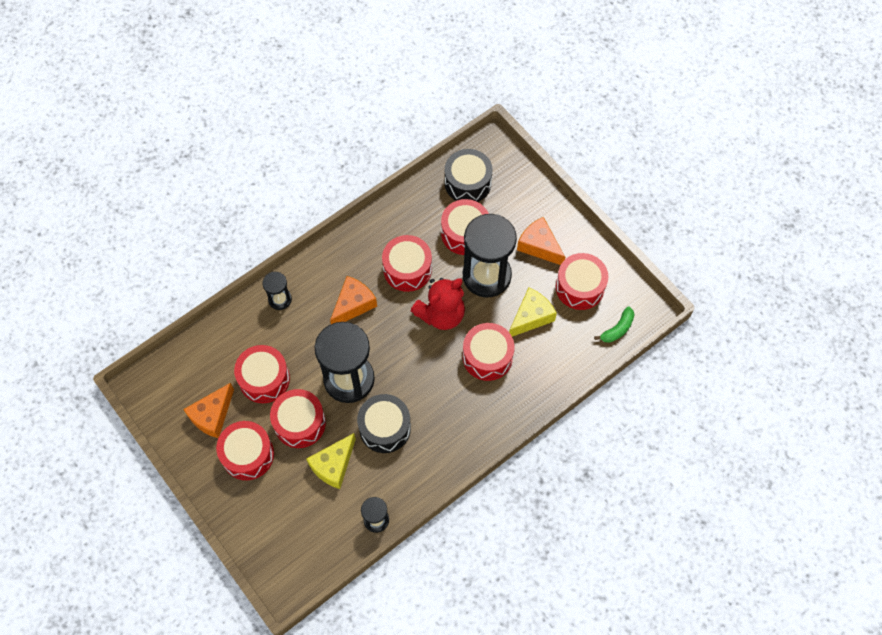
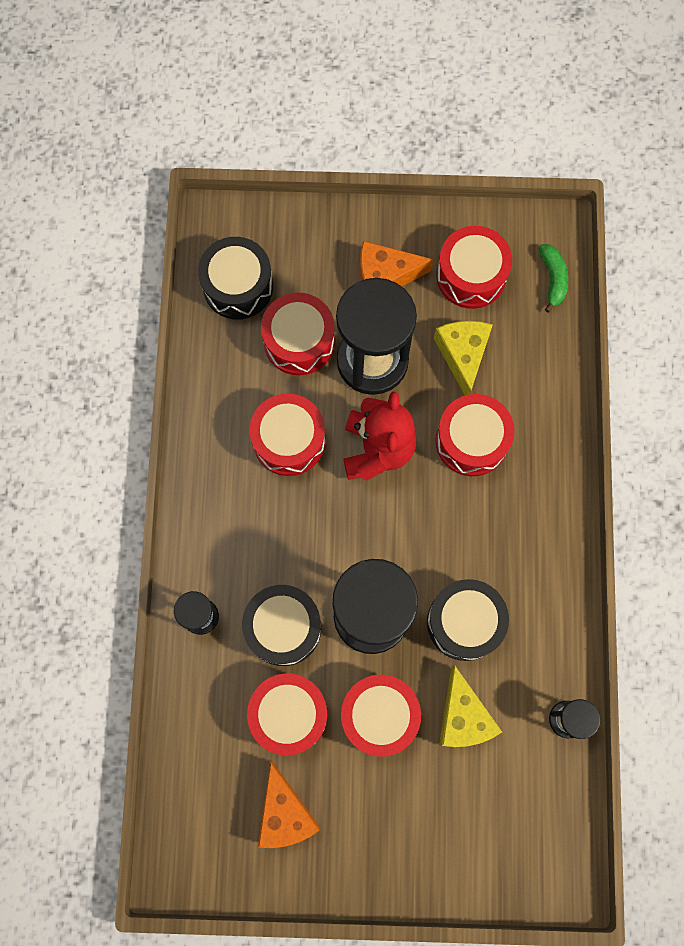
camera: 50 degrees left, 10 degrees up
(248, 454) = (369, 807): red drum -> none
(307, 342) = (283, 627): none -> black drum
(353, 305) = (281, 537): orange cheese -> none

